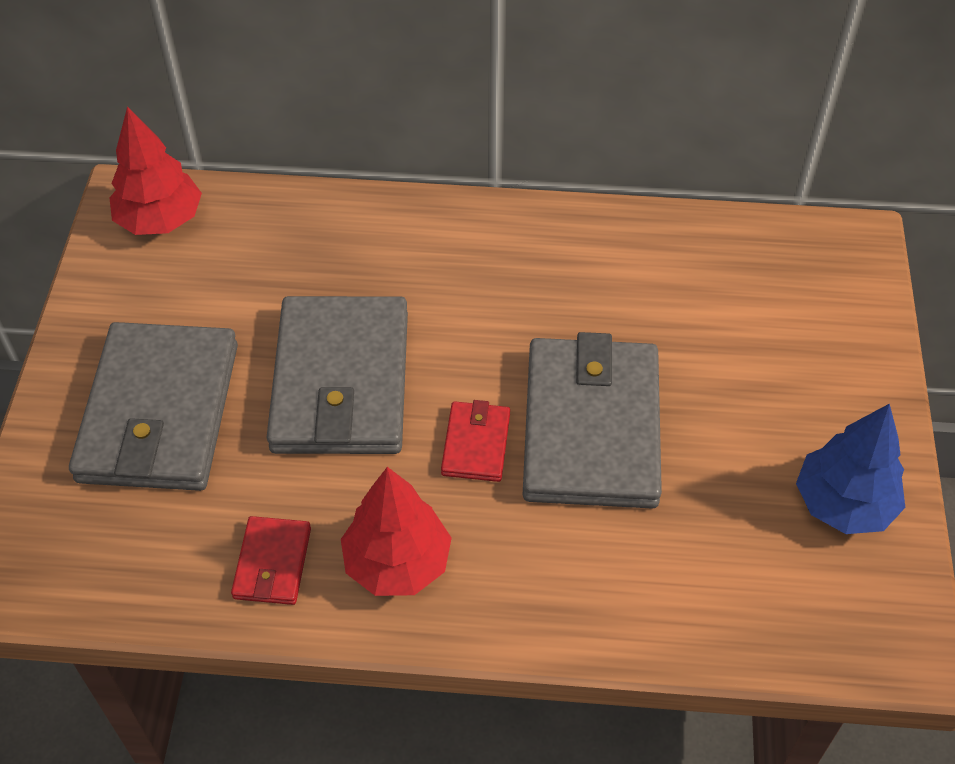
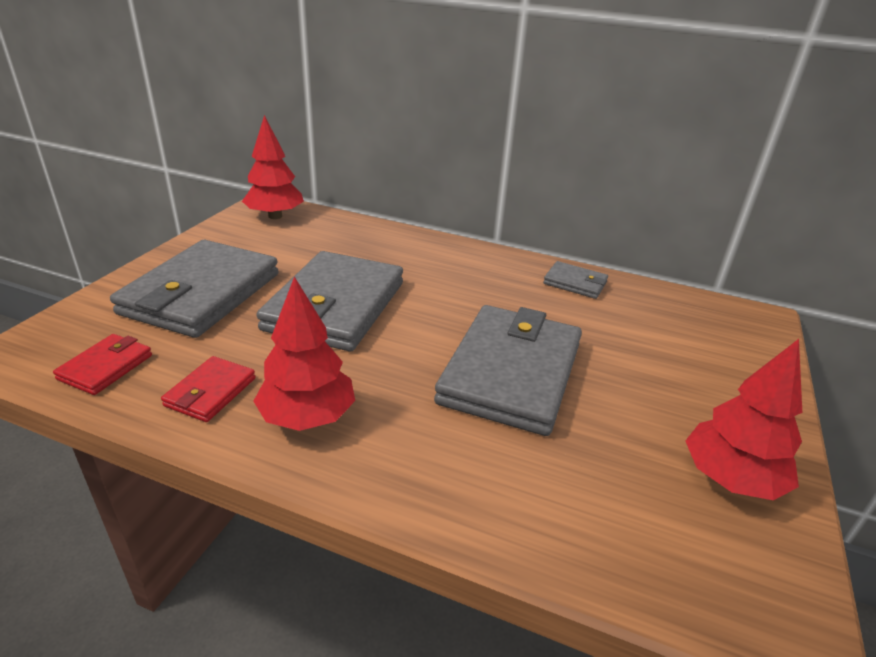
camera: 15 degrees right, 20 degrees down
(476, 444) = (414, 361): red wallet -> red wallet (106, 367)
(623, 243) = (575, 283): none -> grey wallet
(843, 504) = (731, 479): blue tree -> red tree

